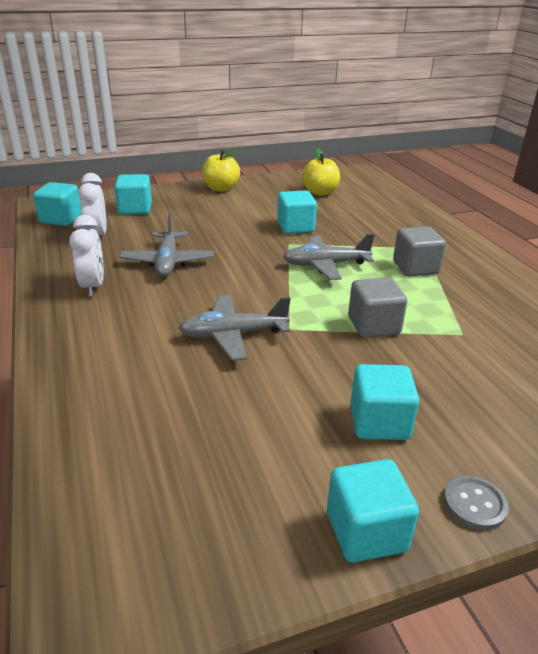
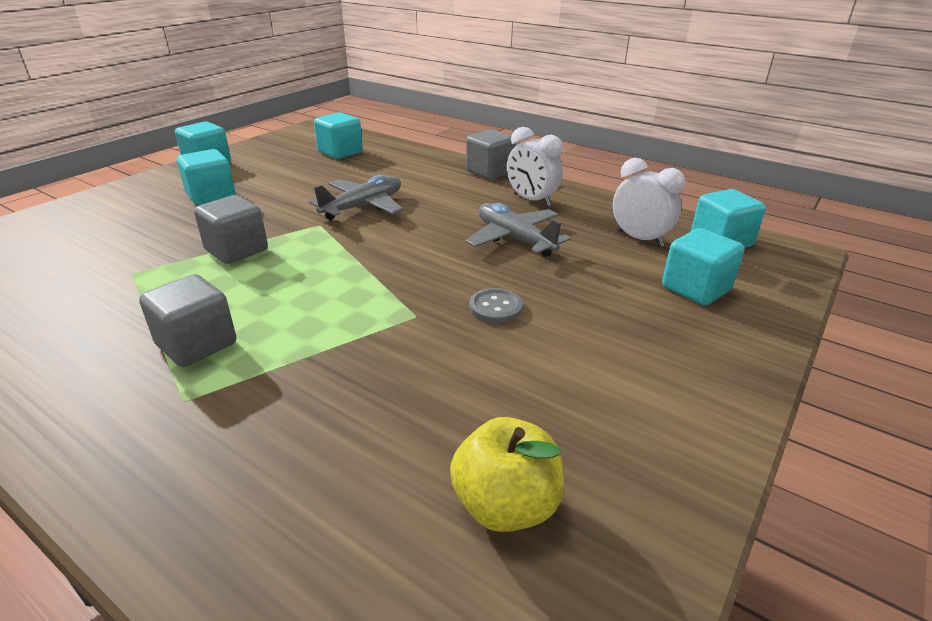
camera: 145 degrees right, 0 degrees up
(55, 334) = (490, 172): none -> grey cube
(221, 188) = (697, 401): yellow apple -> none
(295, 227) = (439, 353): turquoise cube -> turquoise cube (340, 152)
(325, 265) = (334, 300): grey plane -> none
(474, 504) = (142, 183): grey button -> grey button (495, 307)

